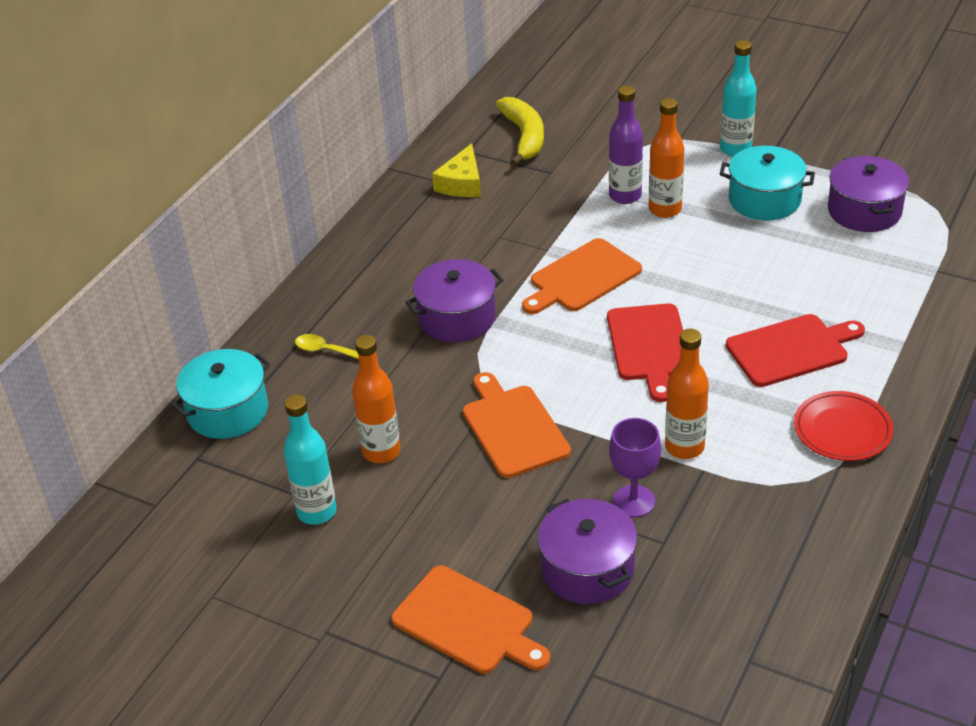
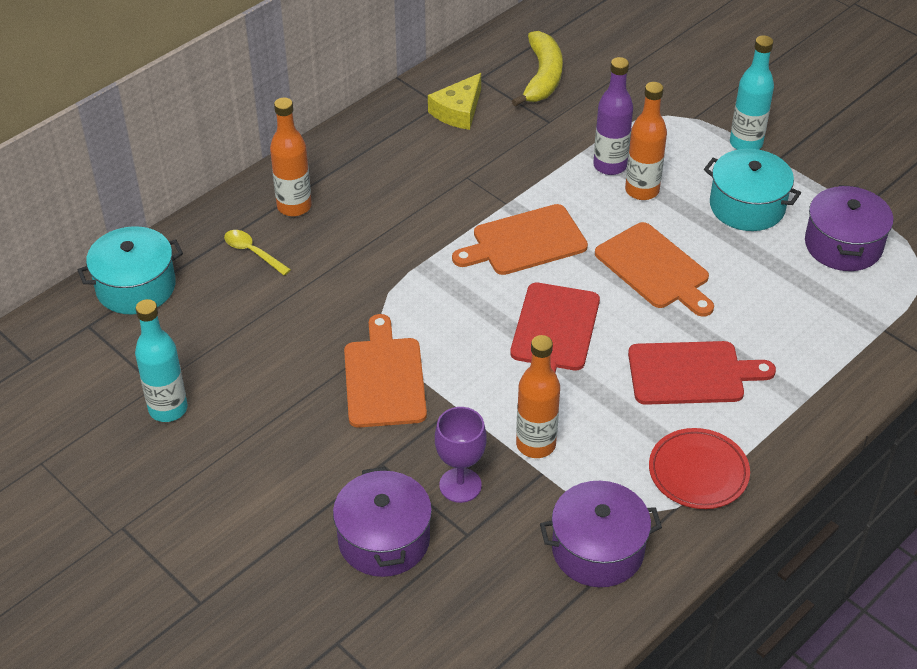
camera: 15 degrees right, 5 degrees up
(381, 451) = (253, 366): orange bottle -> orange bottle (294, 206)
(457, 318) = (386, 251): purple pot -> purple pot (597, 550)
(467, 622) = (250, 558): orange cutting board -> orange cutting board (655, 269)

